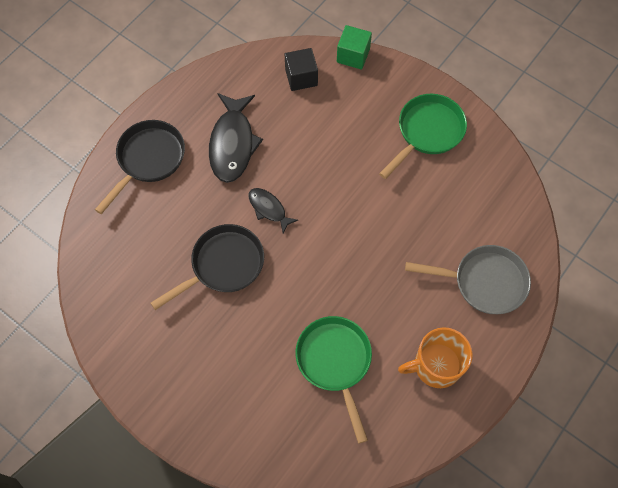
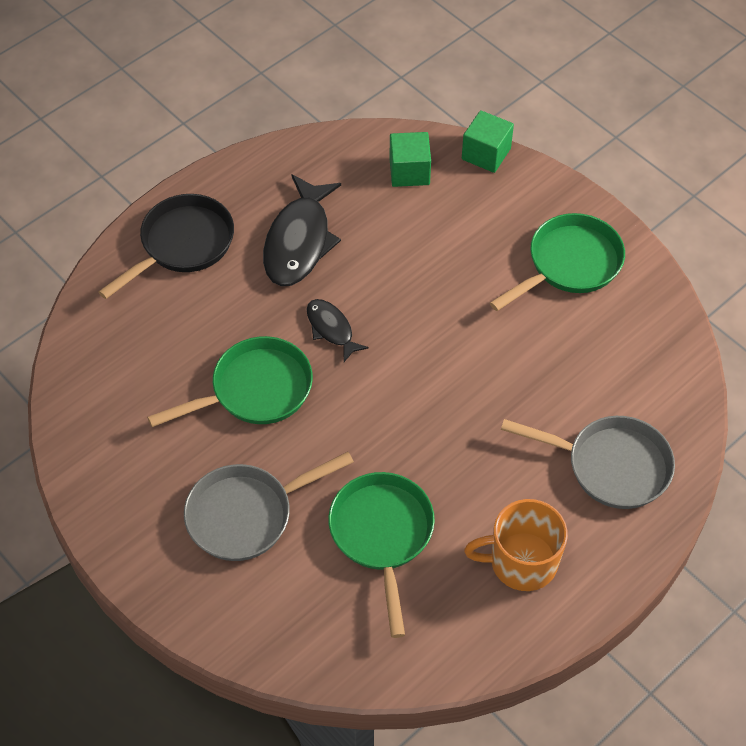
camera: 10 degrees right, 10 degrees down
(223, 265) = (255, 390): black pan -> green pan
(235, 363) = (246, 514): none -> grey pan
(301, 77) = (409, 172): black cube -> green cube

